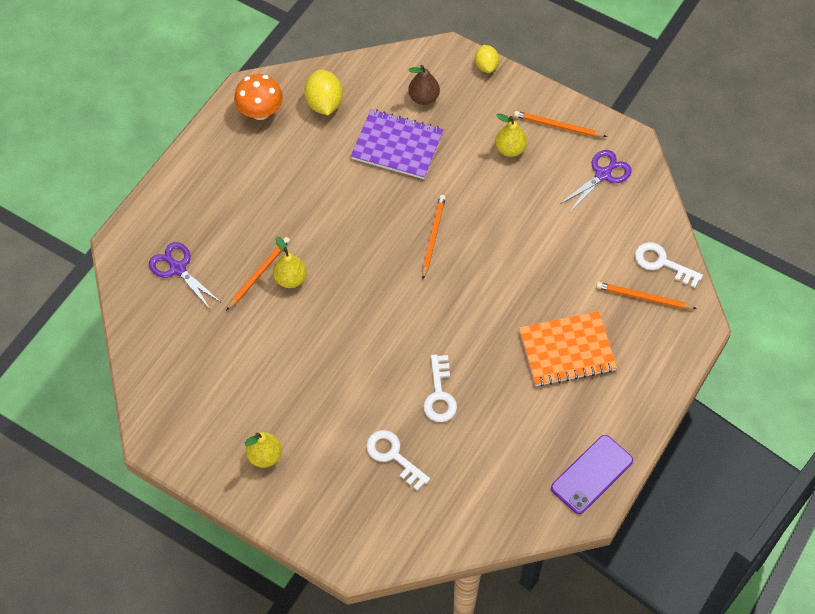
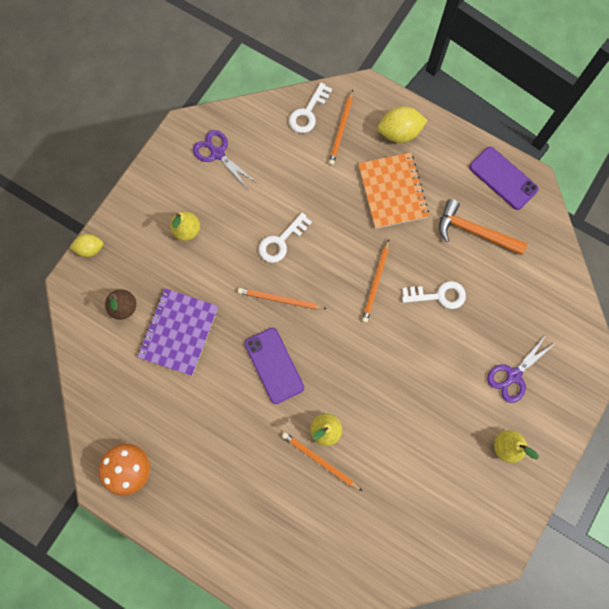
camera: 90 degrees left, 15 degrees up
(178, 268) = (314, 543): purple scissors -> purple scissors (513, 375)
(324, 103) = (125, 403): yellow lemon -> yellow lemon (399, 133)
(360, 231) = (274, 365): none -> purple phone
(393, 456) = (498, 334): white key -> white key (281, 241)
(520, 437) = (474, 231): none -> orange hammer
(557, 126) = (164, 188): orange pencil -> orange pencil (376, 282)

